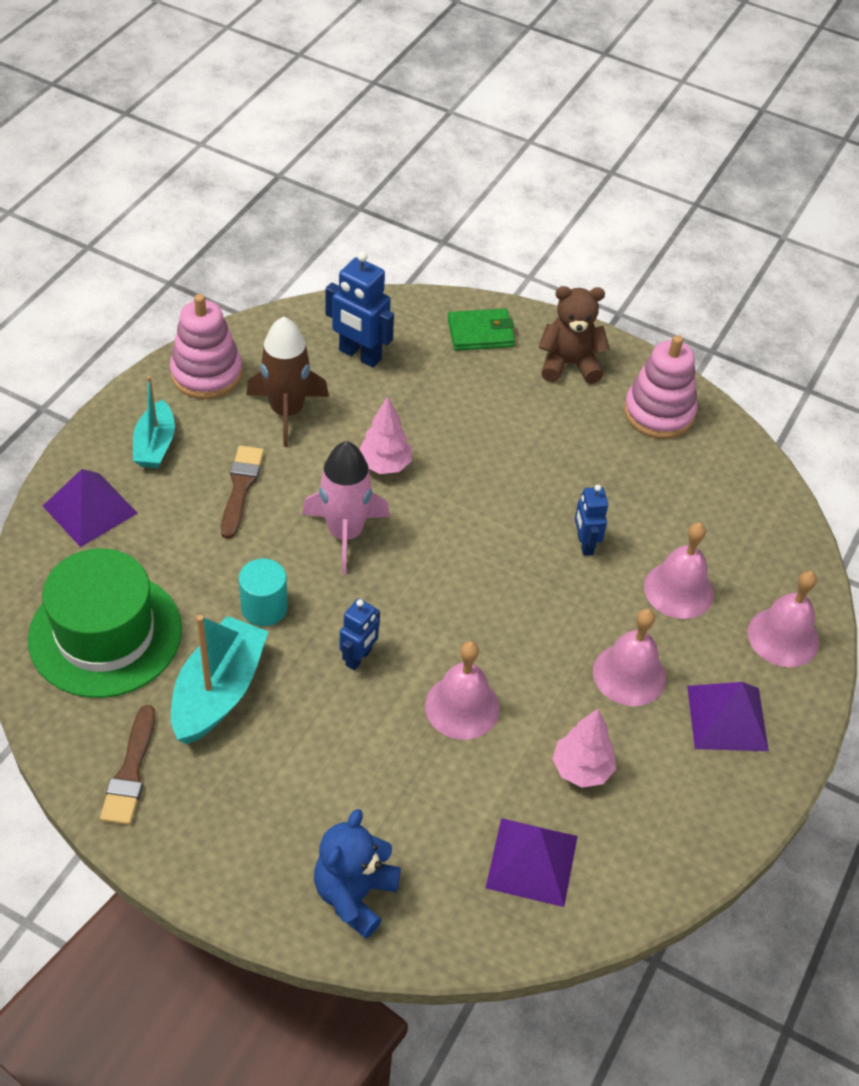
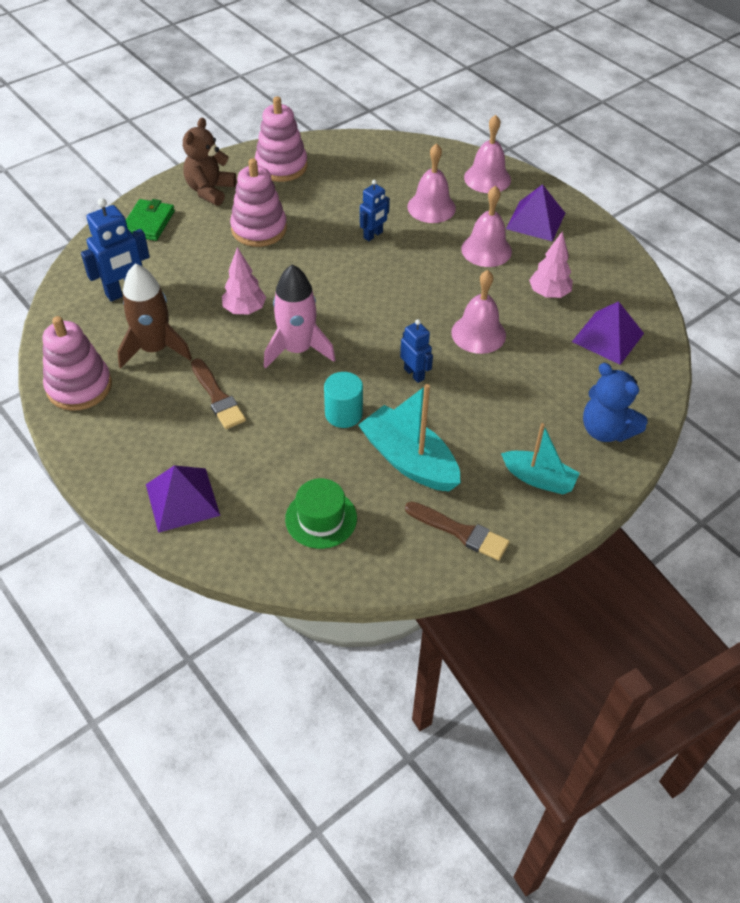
camera: 65 degrees left, 0 degrees up
(105, 634) = (321, 518): green hat -> green hat, size x0.55
(155, 445) = (137, 439): turquoise boat -> turquoise boat (538, 479)
(241, 488) = (217, 397): brown brush -> brown brush turned 150 degrees counterclockwise
(528, 431) = (259, 229): none -> pink stacking toy
(584, 544) = (373, 235): blue robot -> blue robot turned 60 degrees counterclockwise

